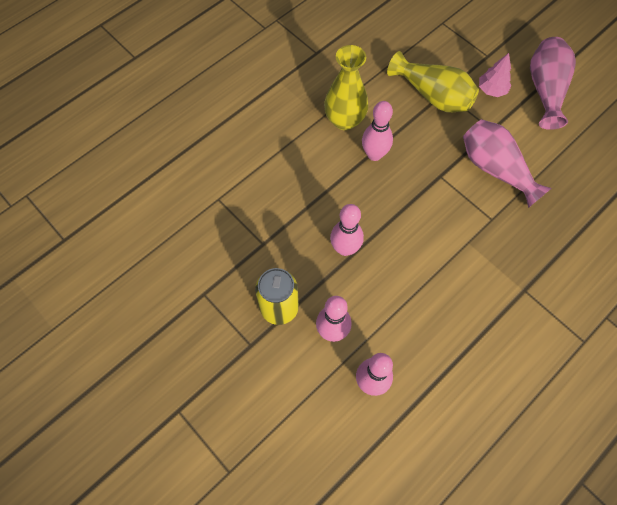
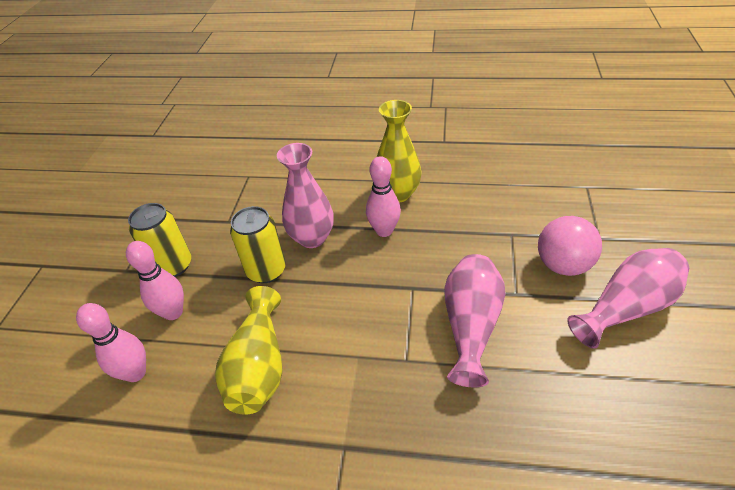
camera: 55 degrees right, 20 degrees down
(338, 200) = (312, 238): none -> pink vase
(345, 248) = (266, 270): pink bowling pin -> yellow can
(433, 96) = (496, 229): yellow vase -> yellow vase (259, 366)
(491, 90) = (563, 265): pink tree -> pink ball

